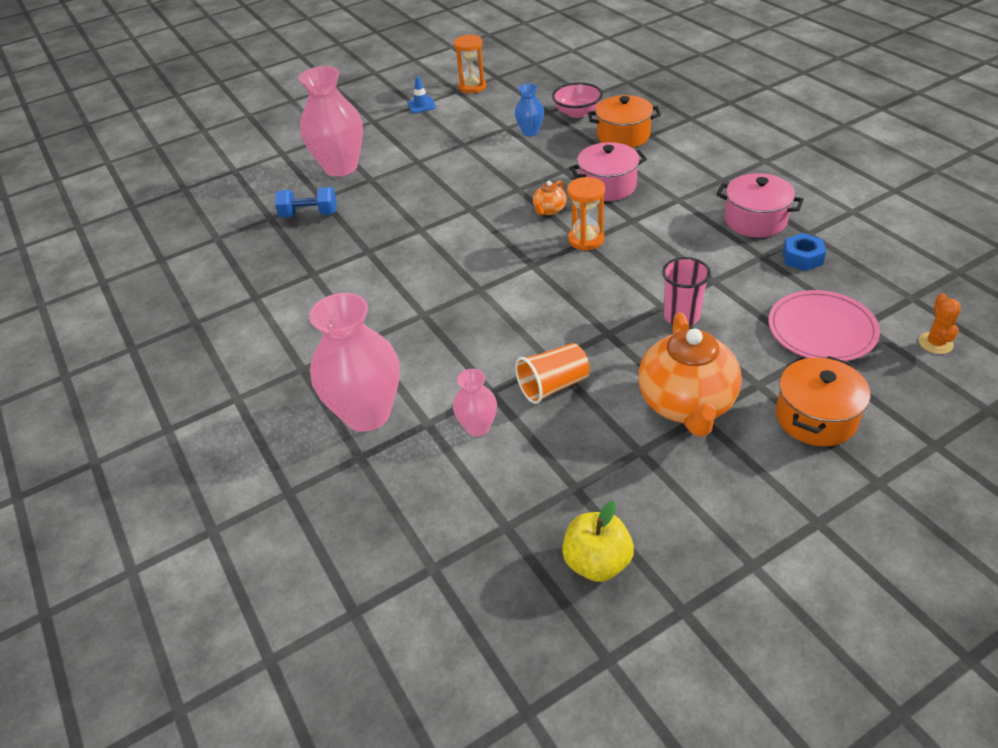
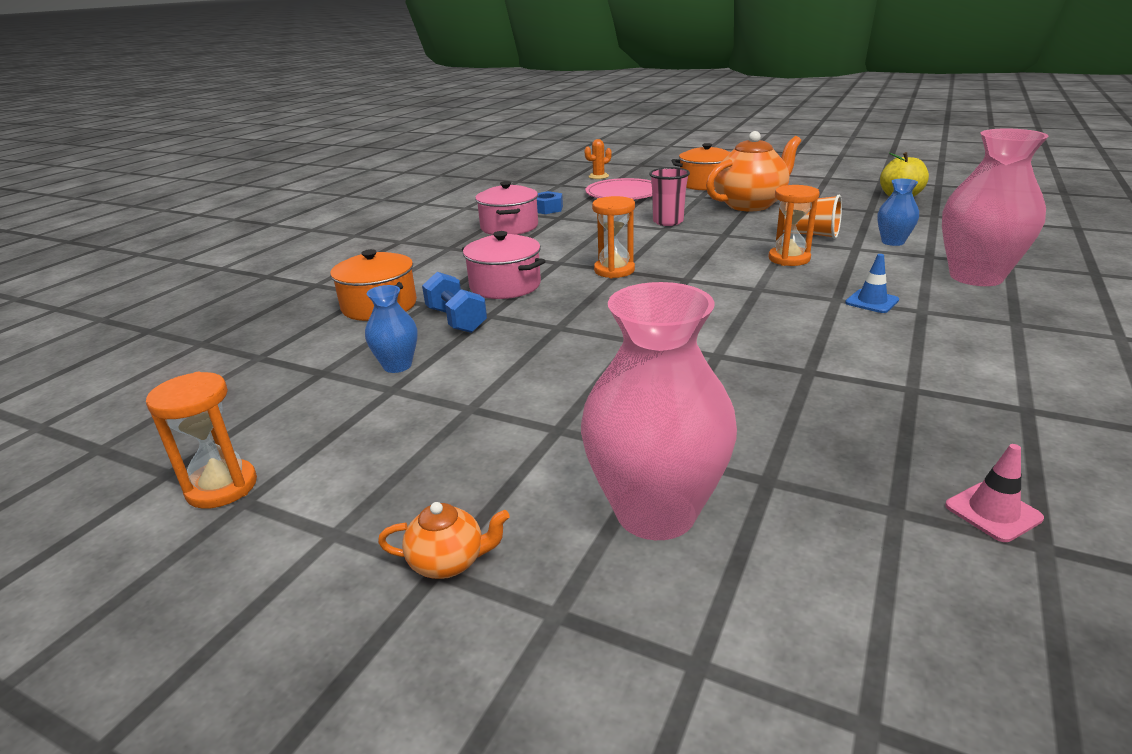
camera: 125 degrees left, 15 degrees down
(239, 238) = (993, 512): none -> pink traffic cone
(309, 214) = (822, 467): blue dumbbell -> blue dumbbell (456, 320)
(421, 105) = (329, 524): blue traffic cone -> blue traffic cone (872, 301)
(478, 427) = (892, 242): pink vase -> blue vase
(512, 337) = (789, 259): none -> orange hourglass
(549, 210) = (583, 298): orange teapot -> orange teapot (448, 562)
(577, 112) = (319, 350): pink bowl -> none

